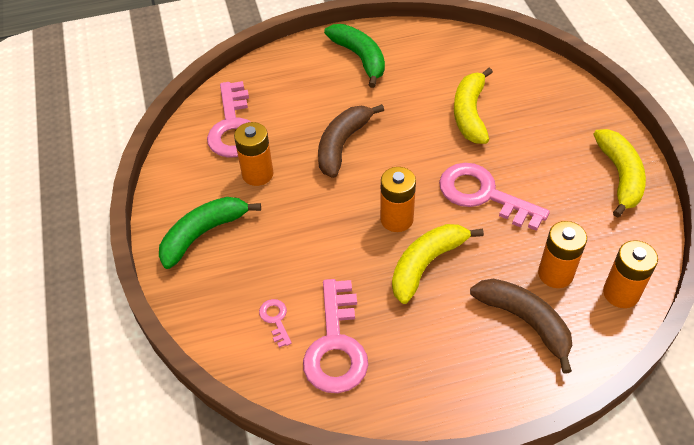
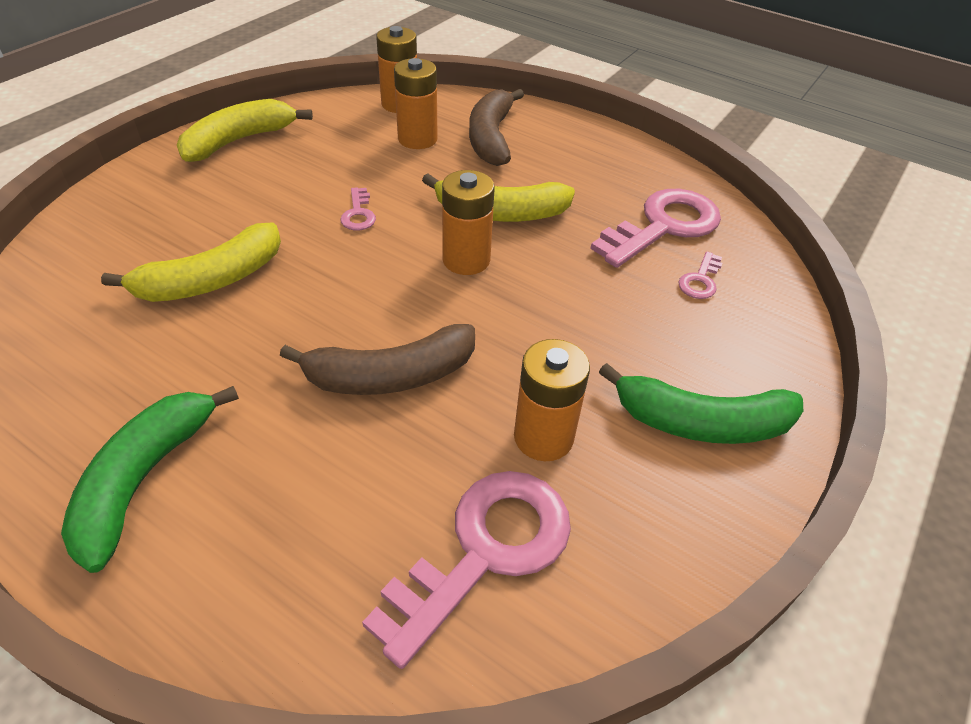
camera: 135 degrees left, 5 degrees down
(483, 195) = (358, 214): pink key -> pink key, size x0.45

